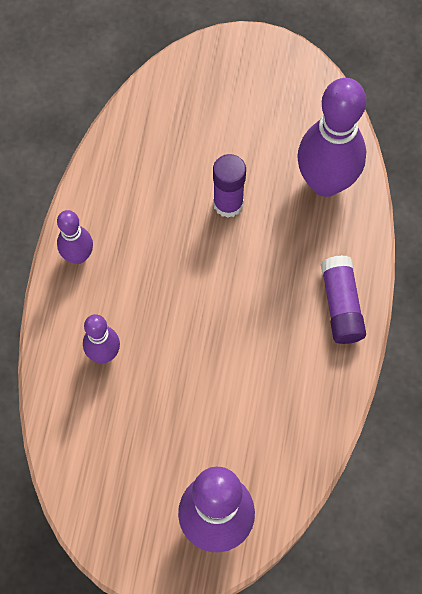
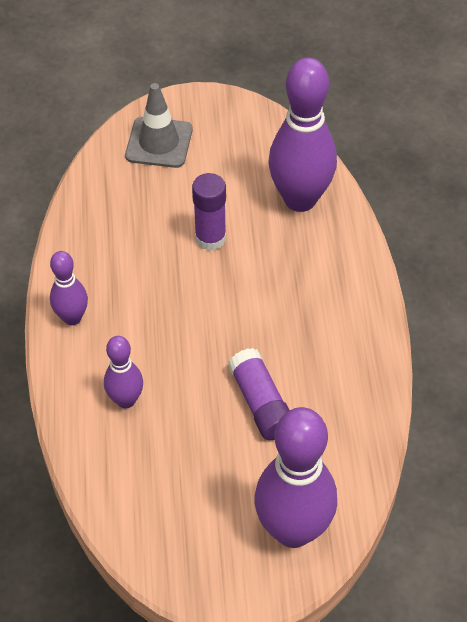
camera: 15 degrees left, 15 degrees down
(209, 85) = (159, 143): none -> grey traffic cone
(341, 305) = (352, 301): purple glue stick -> purple glue stick (261, 403)

